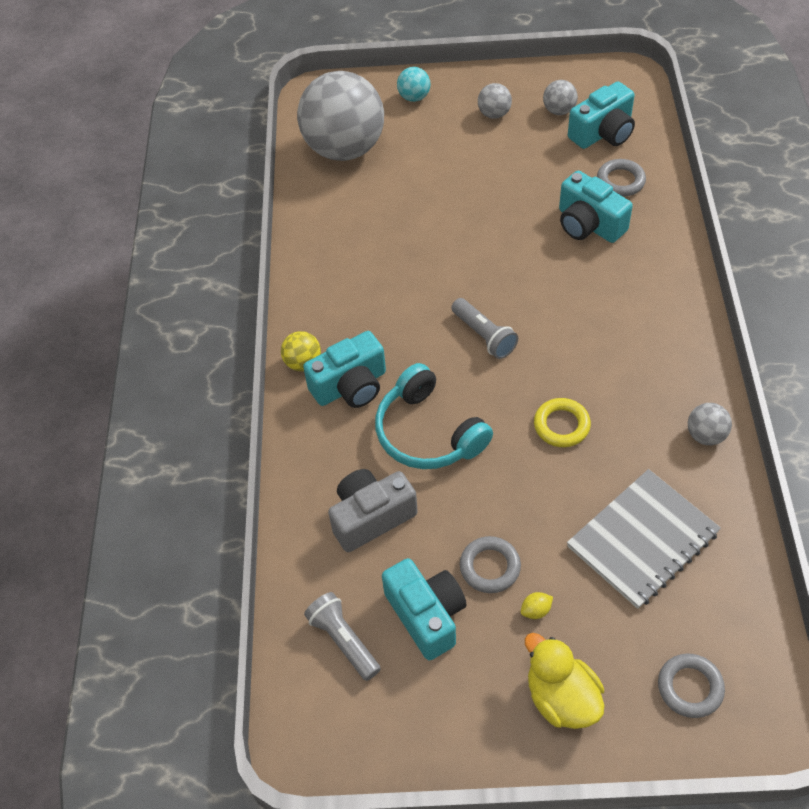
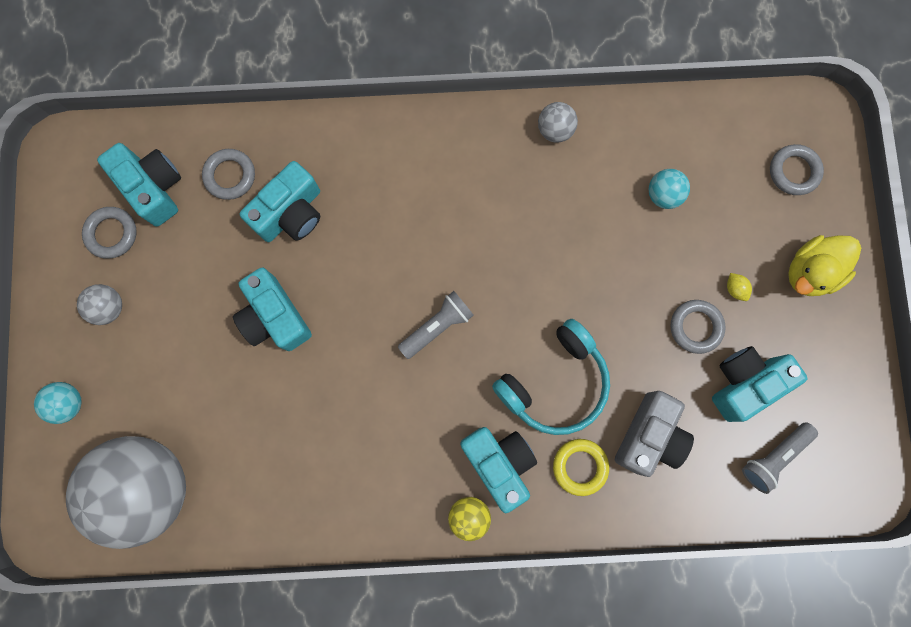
camera: 95 degrees left, 25 degrees up
(371, 517) = (649, 436): grey camera -> grey camera turned 120 degrees counterclockwise
(489, 218) = (275, 317): none -> turquoise camera
(559, 110) = (112, 234): grey ball -> grey ring
(561, 425) = (545, 256): yellow ring -> yellow ring (580, 466)
(642, 540) = (663, 195): grey notebook -> turquoise ball

